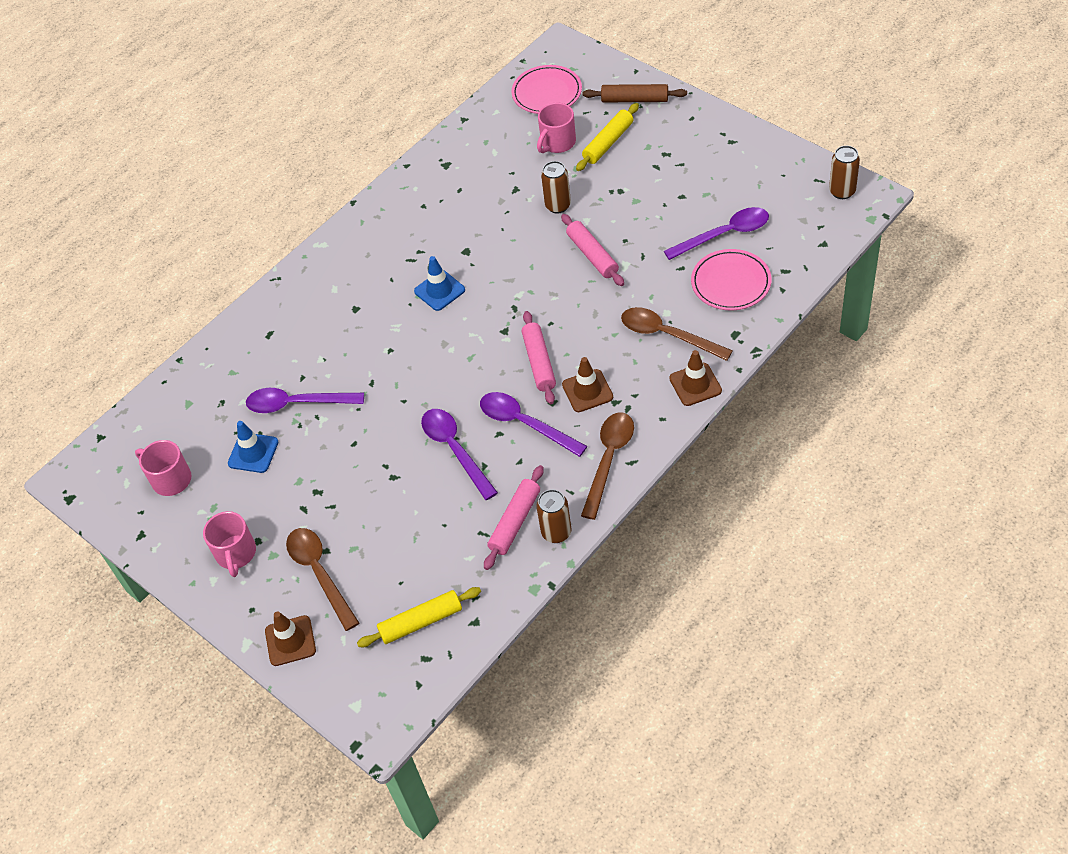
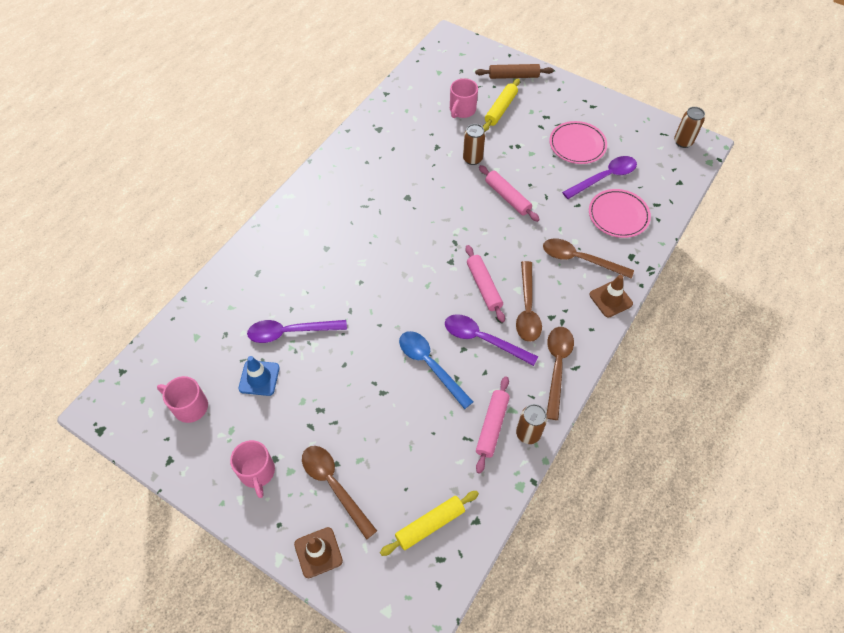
camera: 15 degrees left, 5 degrees up
(439, 290) = (392, 230): blue traffic cone -> none
(455, 450) = (430, 365): purple spoon -> blue spoon
(547, 93) = (446, 72): pink plate -> pink plate (577, 145)
(587, 391) = (527, 309): brown traffic cone -> brown spoon

